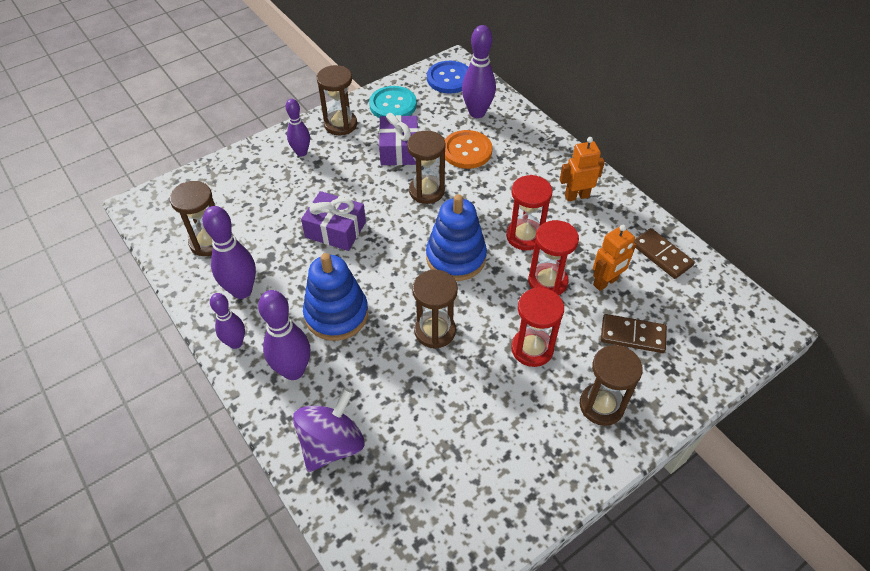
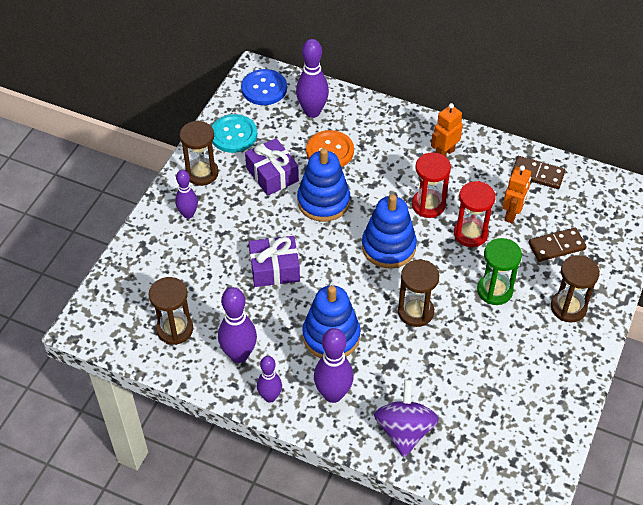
camera: 30 degrees left, 0 degrees up
(426, 191) = (323, 201): brown hourglass -> blue stacking toy
(532, 349) = (494, 290): red hourglass -> green hourglass

